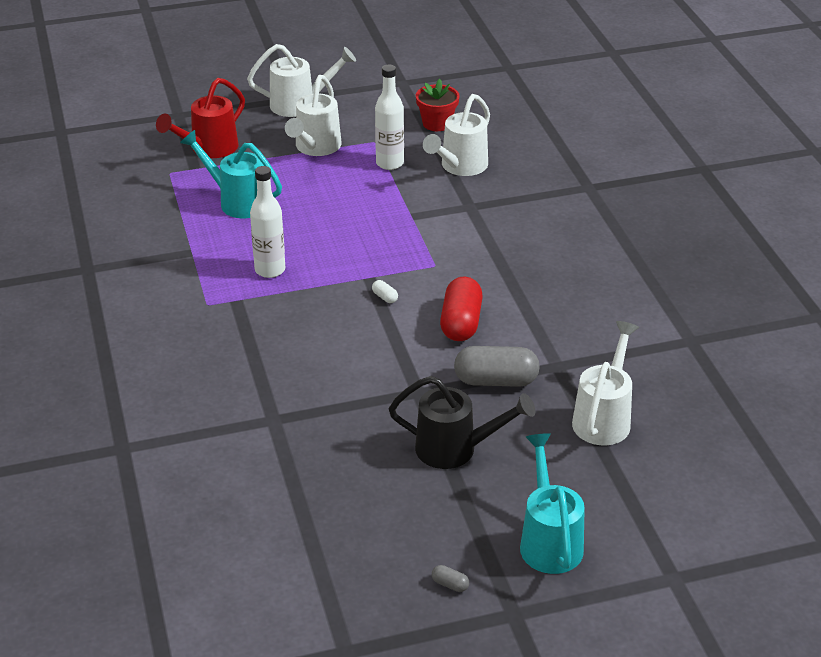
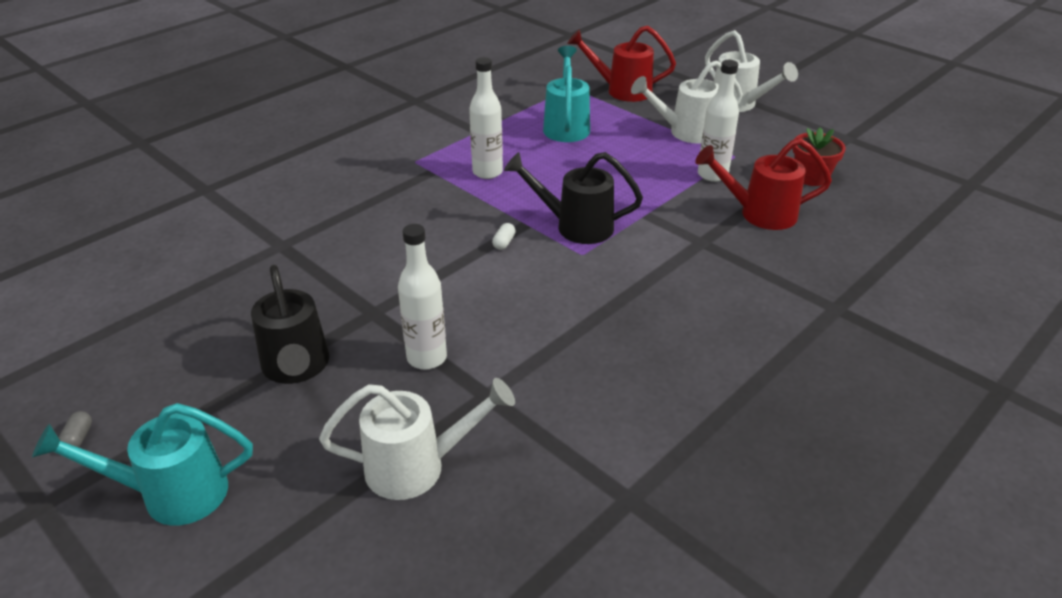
camera: 60 degrees right, 0 degrees up
(396, 254) = (576, 226): none -> black watering can
(460, 166) = (760, 214): white watering can -> red watering can
(461, 323) = (504, 301): red capsule -> none
(496, 381) = (427, 358): grey capsule -> white bottle
(549, 541) = (172, 494): turquoise watering can -> turquoise watering can turned 150 degrees counterclockwise

